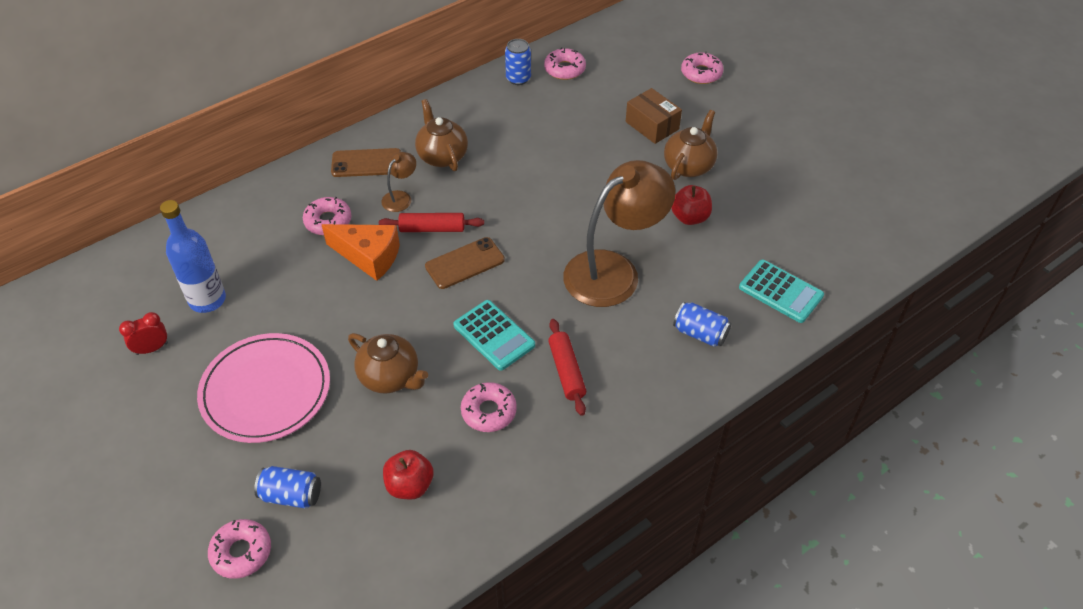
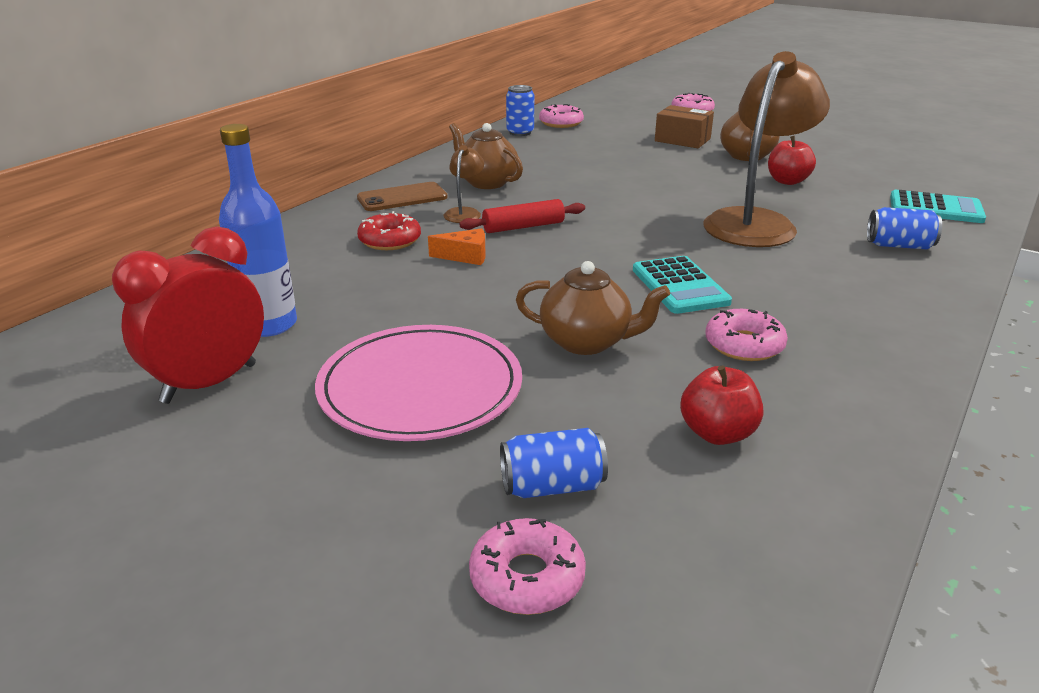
camera: 20 degrees left, 20 degrees down
(152, 348) = (209, 383): red clock -> red clock, size x2.01
(328, 221) = (390, 240): pink donut -> red donut
(369, 256) = (465, 256): orange cheese -> orange cheese, size x0.57
(465, 263) = (587, 243): brown phone -> none
(494, 335) = (680, 286): turquoise calculator -> turquoise calculator turned 45 degrees clockwise
(566, 371) = (796, 296): red rolling pin -> none

